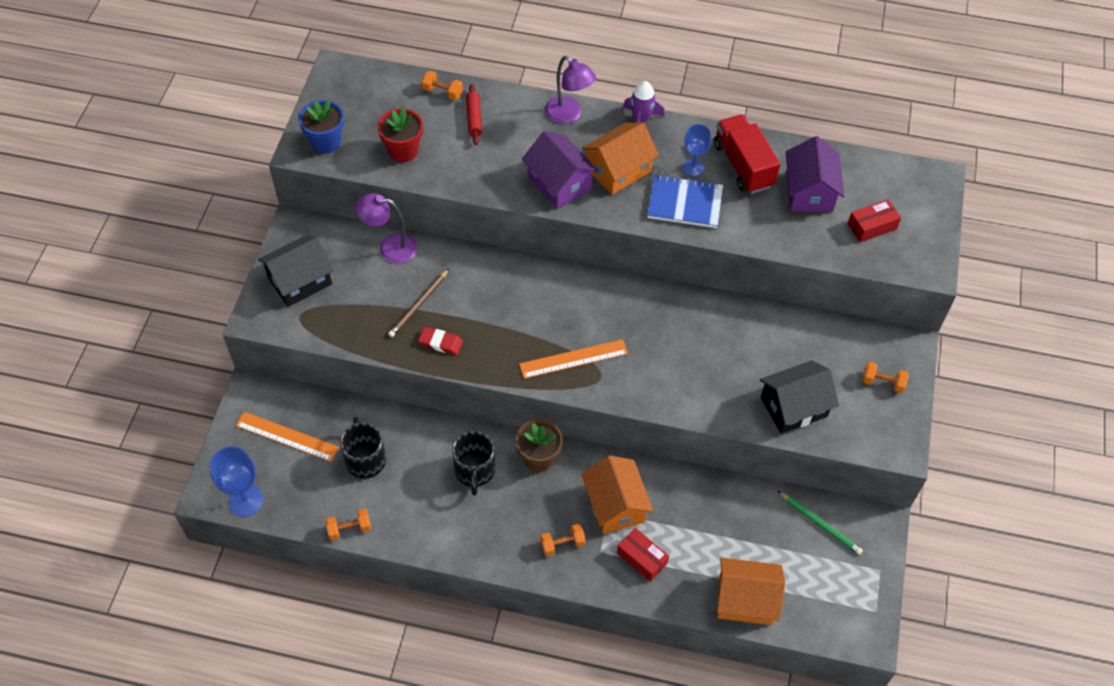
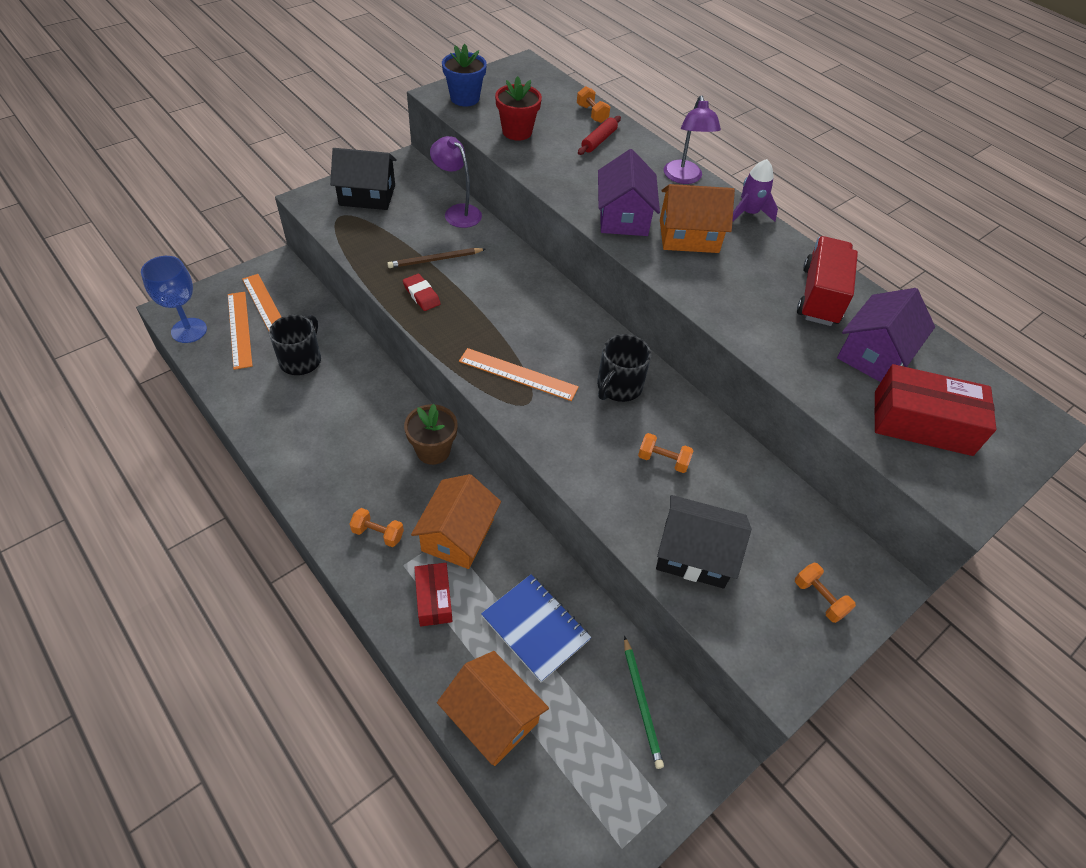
camera: 35 degrees right, 5 degrees down
(286, 470) = (239, 329): none -> orange ruler
(349, 529) = (232, 399): orange dumbbell -> orange dumbbell (663, 460)
(474, 471) = (371, 425): black mug -> black mug (618, 387)
(685, 203) = (728, 293): blue notebook -> blue notebook (535, 628)
(693, 167) = (765, 271): blue goblet -> none
(872, 226) = (922, 423): red box -> red box, size x1.70

